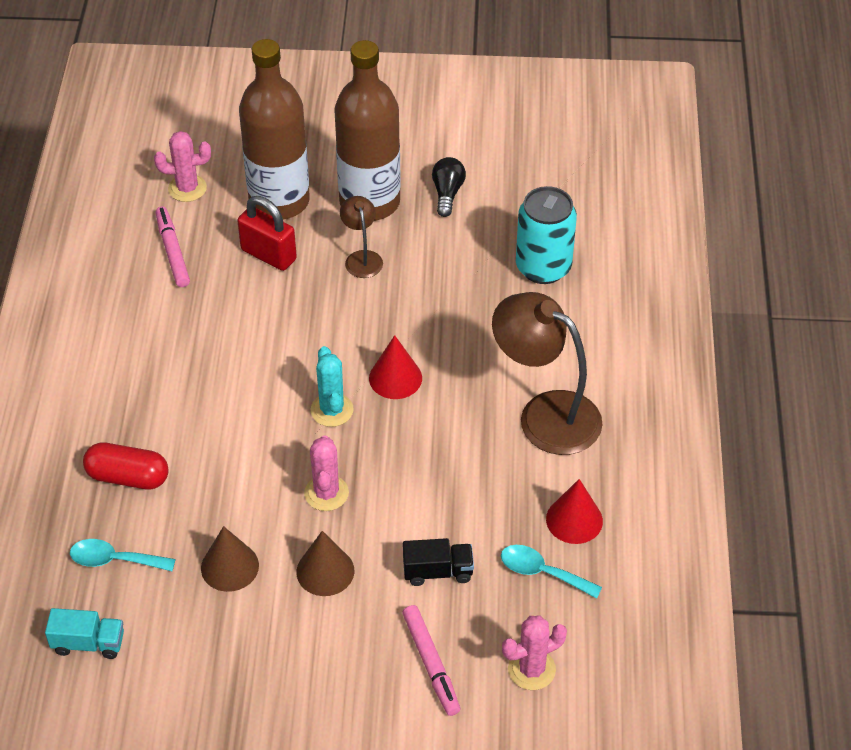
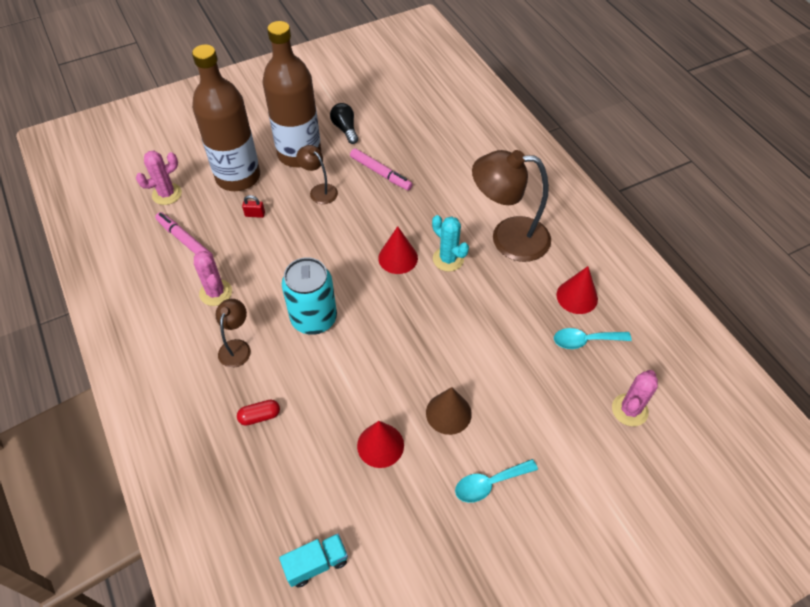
camera: 30 degrees left, 5 degrees up
(114, 560) = (292, 486): turquoise spoon -> turquoise spoon (489, 484)
(128, 477) = (260, 416): red capsule -> red capsule, size x0.60
(151, 394) = (236, 347): none -> brown lamp
(229, 566) = (380, 445): brown cone -> red cone
(268, 255) = (255, 214): red padlock -> red padlock, size x0.46
(326, 493) = (409, 357): pink cactus -> pink cactus (216, 293)
(332, 410) = (372, 298): turquoise cactus -> turquoise cactus (448, 259)
(431, 664) = (566, 442): pink marker -> pink marker (381, 173)
(438, 571) = (521, 374): black truck -> none
(543, 267) = (437, 149): turquoise can -> turquoise can (314, 319)

